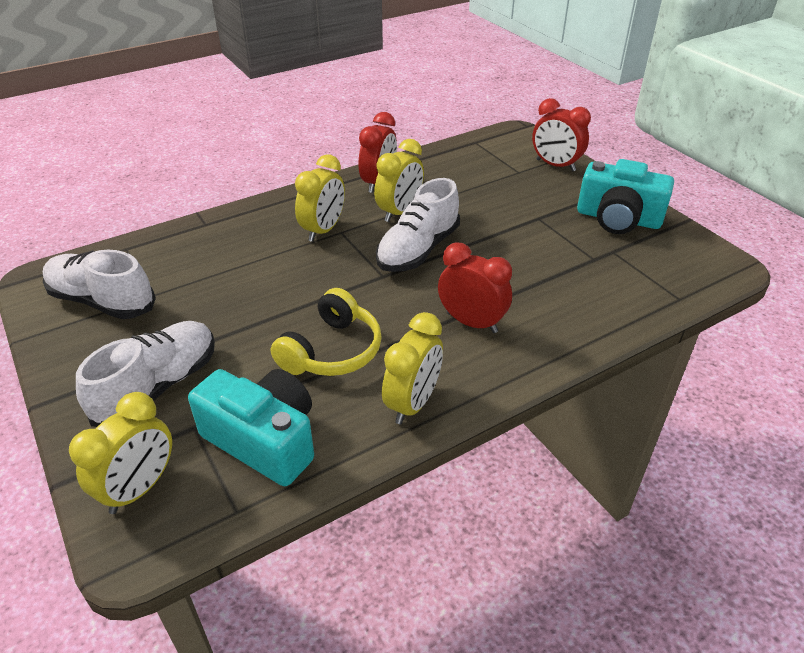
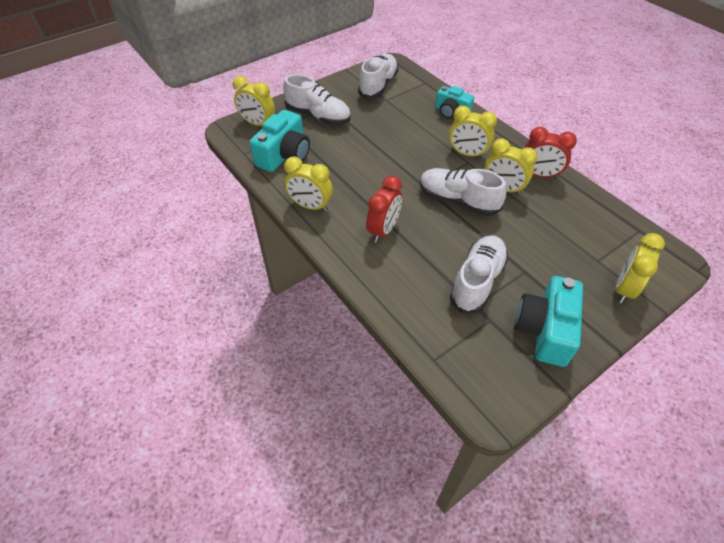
camera: 85 degrees right, 10 degrees up
(220, 232) = (451, 112): none -> turquoise camera
(332, 351) = (349, 171): yellow headphones -> none
(555, 165) = (624, 288): red clock -> yellow clock
(557, 252) = (477, 281): none -> white shoe

